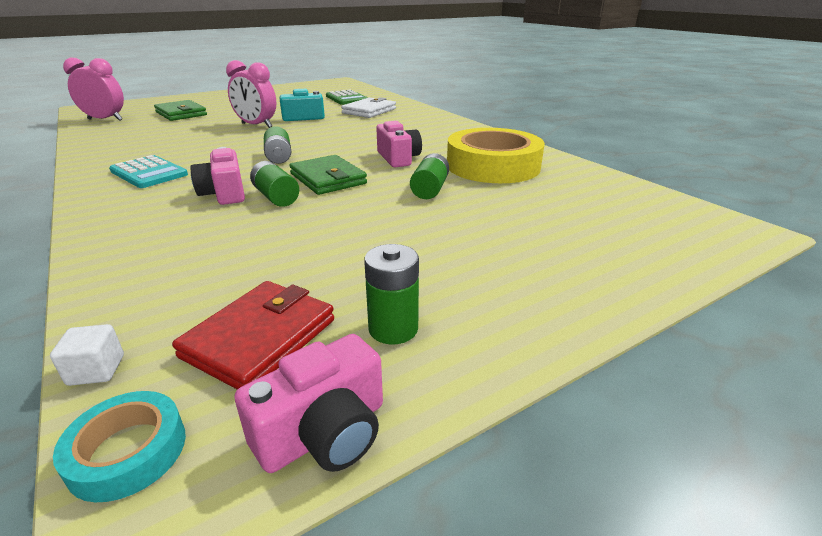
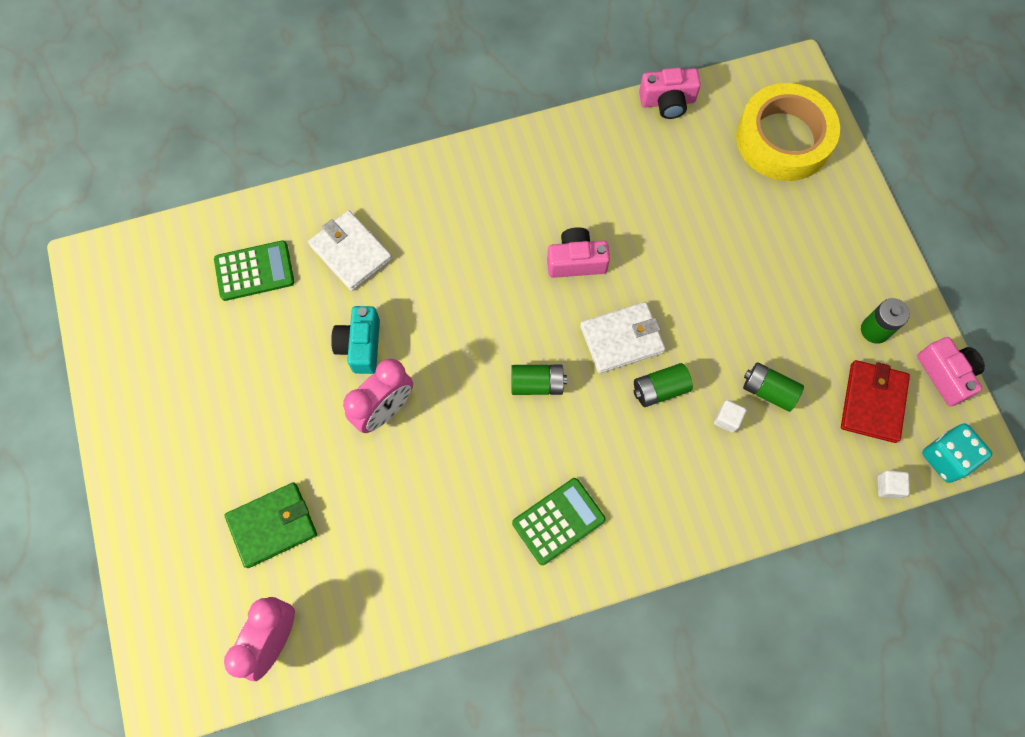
camera: 75 degrees left, 40 degrees up
(128, 451) = (946, 458): turquoise tape -> turquoise dice
(149, 173) = (558, 521): turquoise calculator -> green calculator
(224, 193) = (639, 437): pink camera -> pink camera (667, 101)
(239, 231) = (727, 419): none -> white cube
(260, 338) = (873, 402): red wallet -> red wallet turned 60 degrees clockwise
(328, 179) = (621, 339): green wallet -> white wallet
(429, 189) = (671, 254): green battery -> green battery (768, 391)
(493, 166) = (622, 180): yellow tape -> yellow tape (783, 139)

